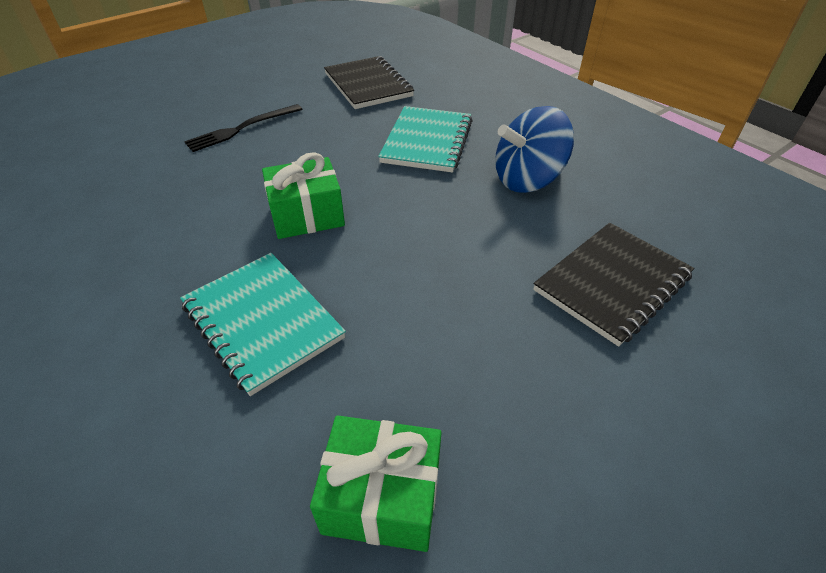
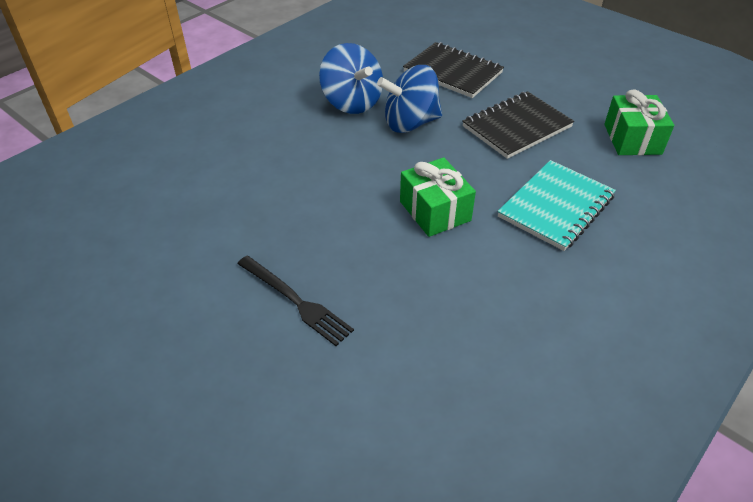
camera: 100 degrees left, 0 degrees up
(368, 85) = (181, 214): black notebook -> black notebook (517, 127)
(427, 141) = (303, 157): turquoise notebook -> none
(477, 220) = (410, 123): none -> blue spinning top

